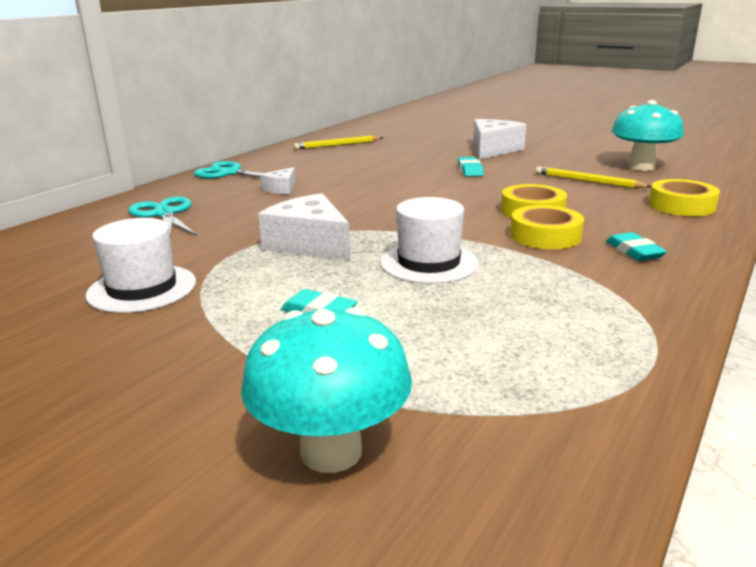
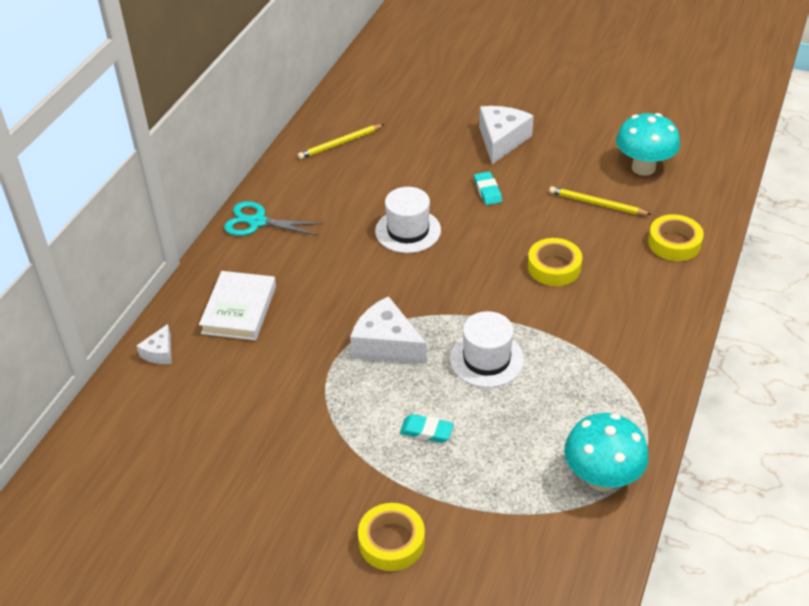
camera: 10 degrees left, 20 degrees up
(142, 288) = (286, 422): white hat -> white hat (408, 231)
(164, 214) = (239, 309): turquoise scissors -> white book
(281, 189) = (322, 250): white cheese -> white cheese (159, 352)
(331, 451) = (478, 552): turquoise mushroom -> turquoise mushroom (601, 478)
(545, 236) = (568, 307): yellow tape -> yellow tape (391, 541)
(634, 251) = (635, 323): turquoise eraser -> none

